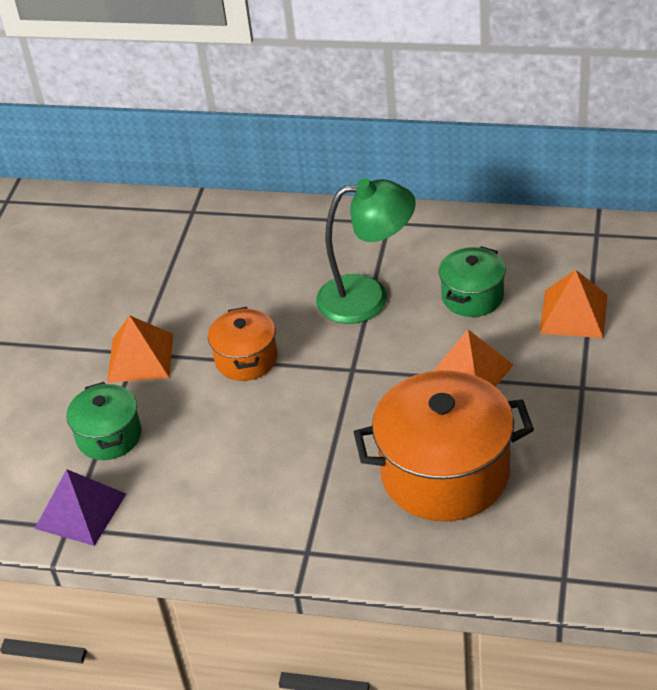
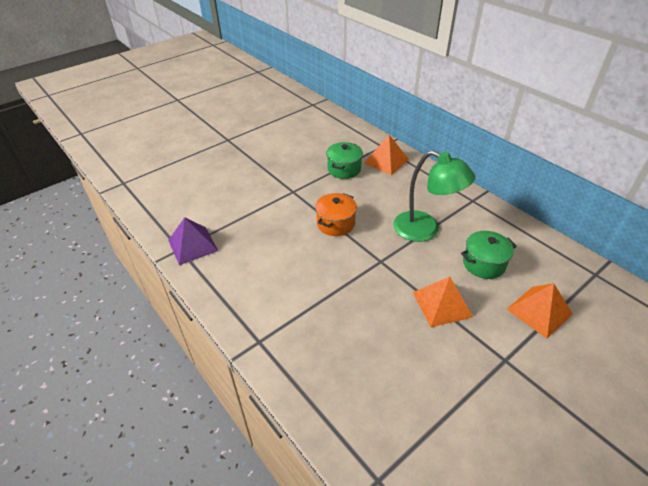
camera: 35 degrees right, 0 degrees up
(109, 436) = (241, 220): green pot -> green pot (344, 169)
(140, 358) = (292, 194): orange pyramid -> orange pyramid (386, 161)
(445, 473) = (373, 352): orange pot -> none

